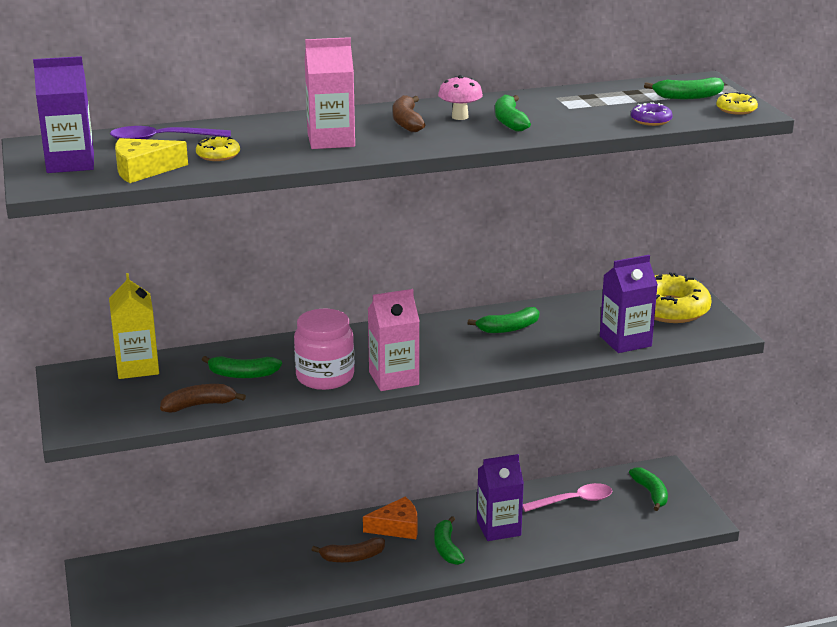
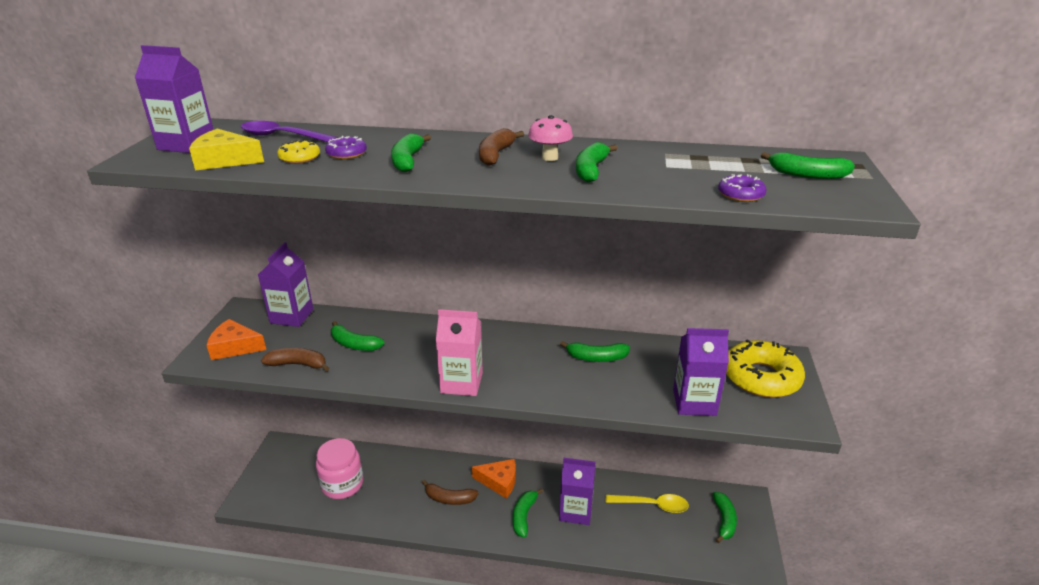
camera: 25 degrees right, 5 degrees up
(104, 408) = (235, 347): none -> orange cheese
(137, 367) = (292, 316): yellow carton -> purple carton
(260, 144) = (346, 154): none -> purple donut
(325, 377) = (410, 365): pink jar -> pink jar (342, 484)
(331, 140) = (408, 160): pink carton -> green banana
(573, 501) = (652, 505): pink spoon -> yellow spoon
(736, 109) = (853, 199): yellow donut -> none

